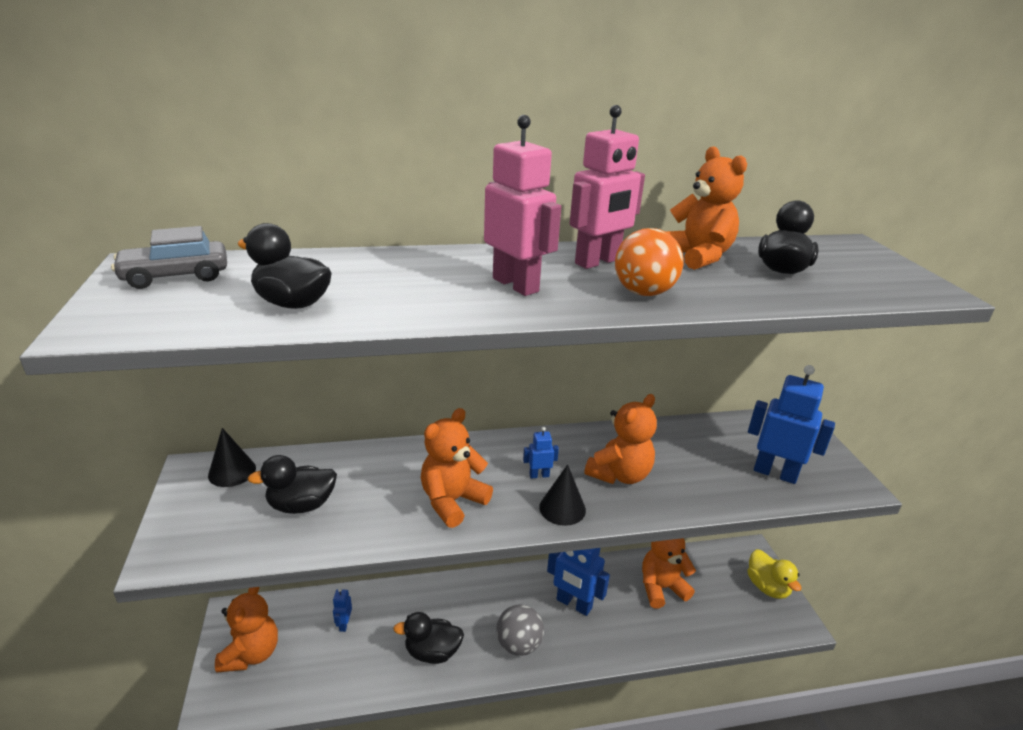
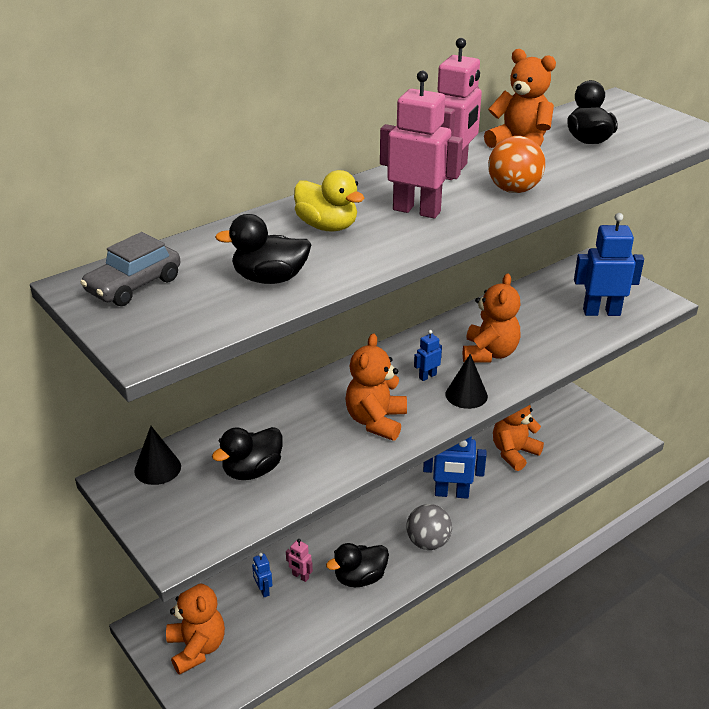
camera: 25 degrees left, 5 degrees up
(383, 625) = (300, 576): none -> pink robot
(767, 587) = (594, 420): yellow duck -> yellow duck (327, 226)

